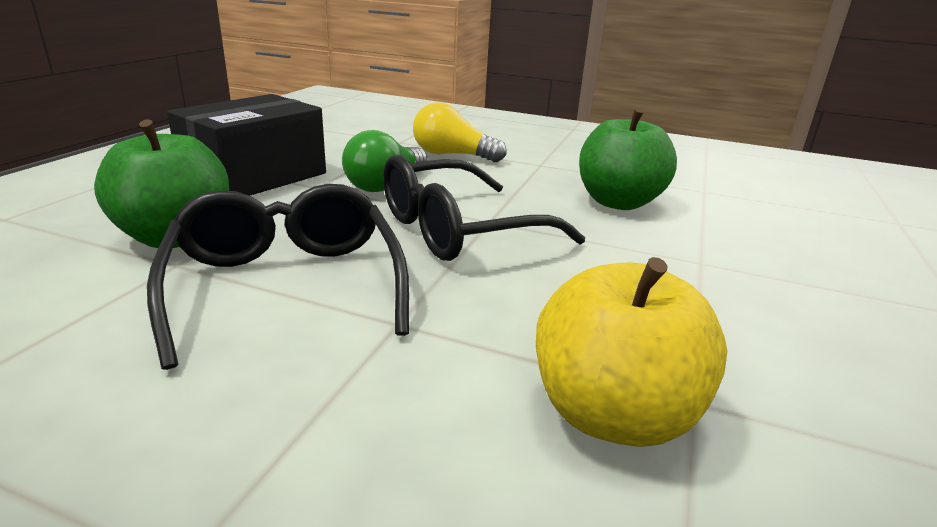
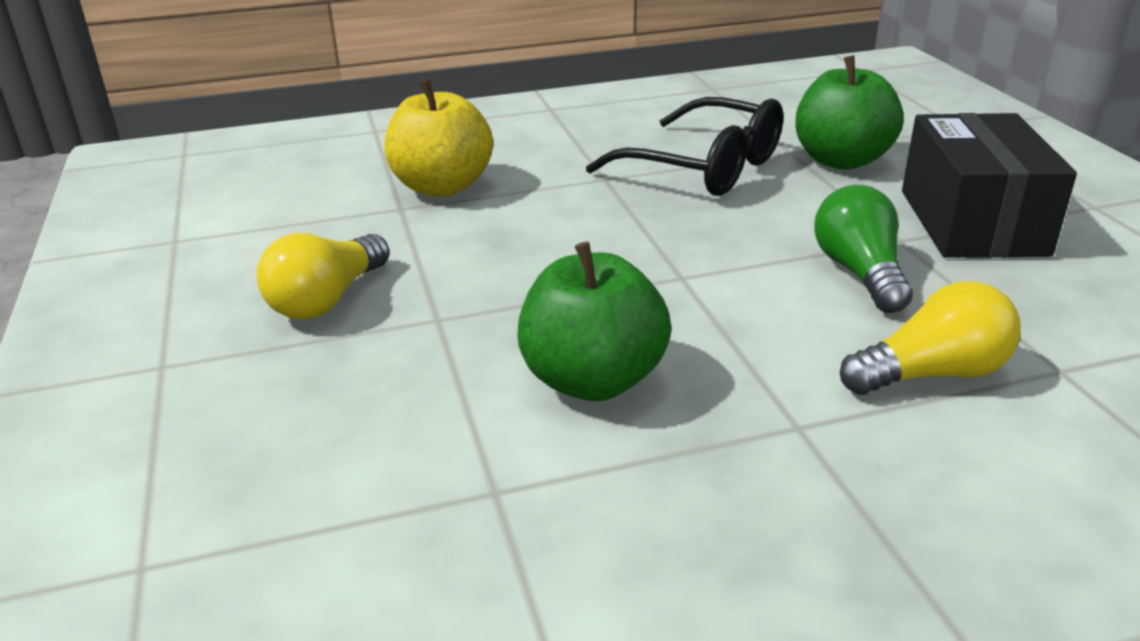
camera: 145 degrees right, 5 degrees up
(458, 230) = (687, 252): black glasses -> none
(806, 312) = (327, 300): none -> yellow light bulb

